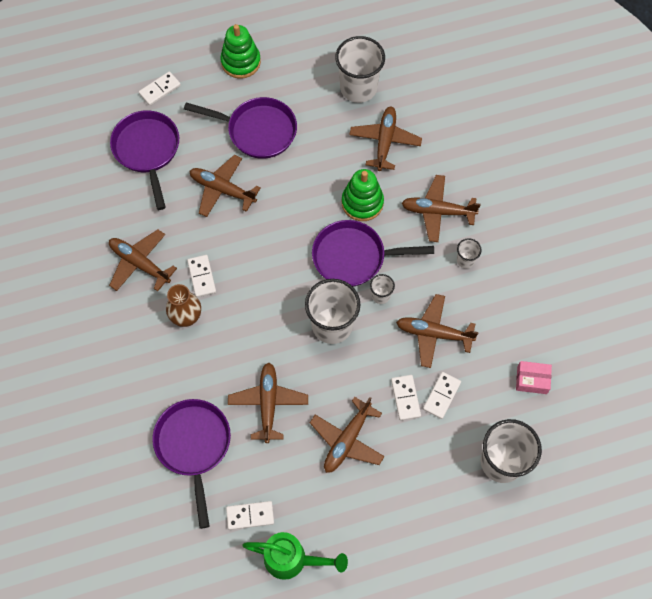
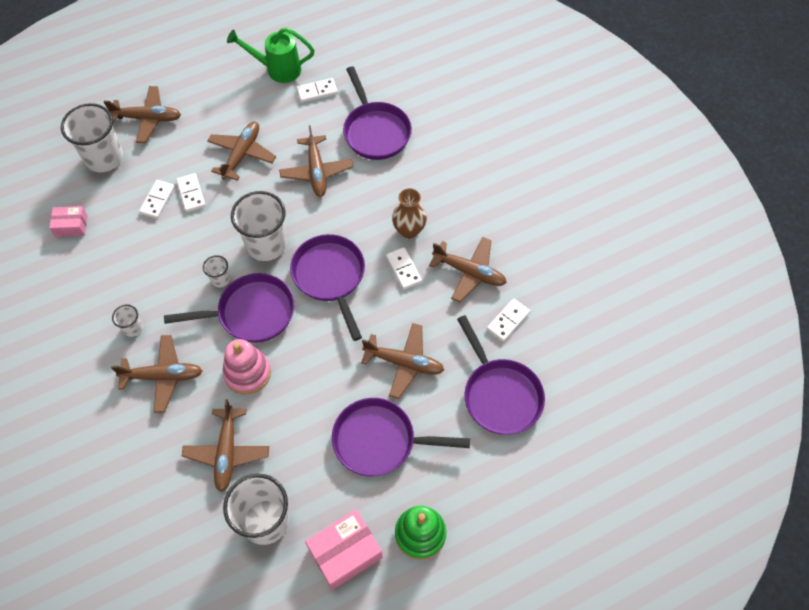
camera: 170 degrees right, 5 degrees down
(160, 89) = (510, 476): white domino -> white domino (508, 321)
(274, 280) = (330, 277): none -> purple pan
(300, 58) = (345, 553): none -> pink box
(362, 203) = (247, 373): green stacking toy -> pink stacking toy
(433, 333) = (166, 252): brown plane -> brown plane (148, 118)

